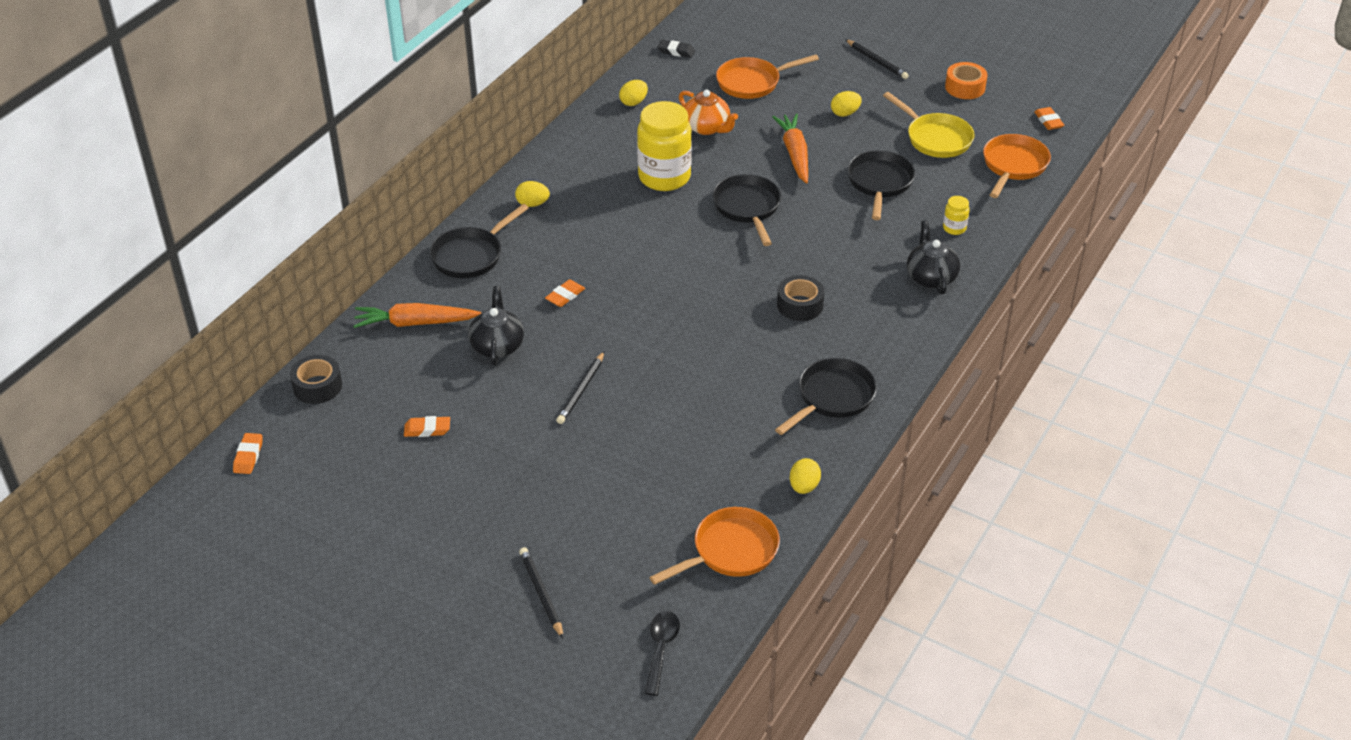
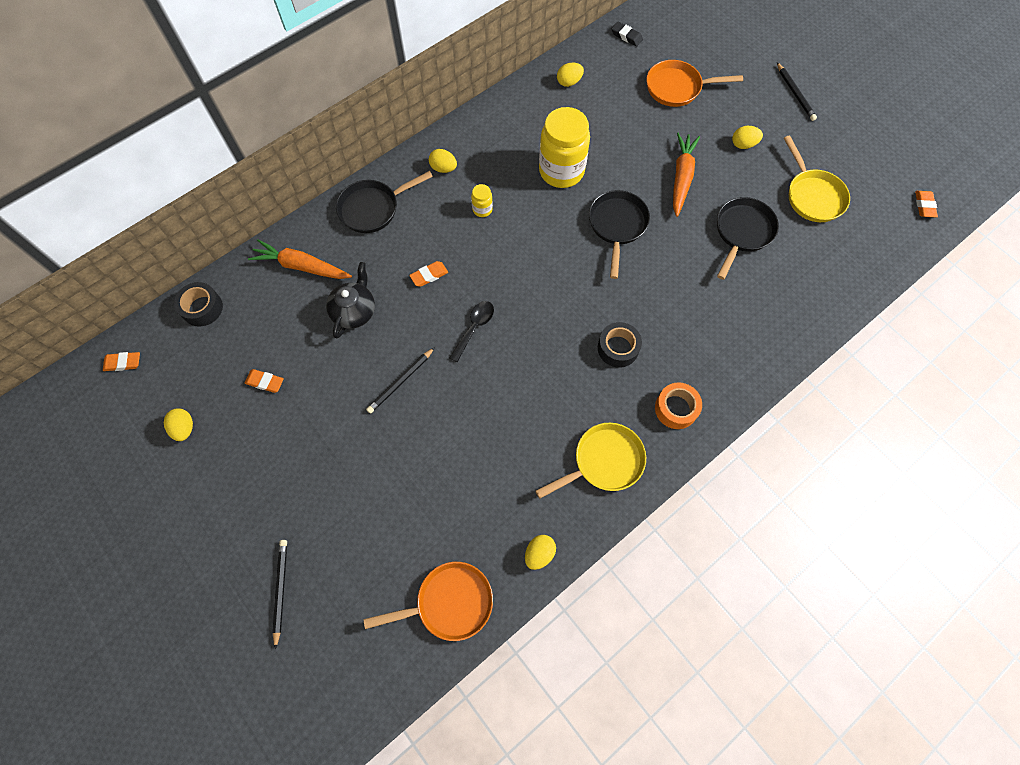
camera: 20 degrees right, 25 degrees up
(248, 456) = (123, 363): orange eraser -> orange eraser turned 60 degrees clockwise
(354, 492) = (184, 428): none -> yellow egg
(661, 649) = (349, 689): black spoon -> black spoon (474, 328)
(707, 128) = (619, 127): orange teapot -> none
(832, 398) = (603, 462): black pan -> yellow pan
(930, 277) = (744, 353): black teapot -> none
(954, 228) = (788, 304): yellow jar -> yellow jar (482, 209)
(965, 87) = (862, 145): orange tape -> orange tape (676, 408)
(1013, 166) = (871, 248): orange pan -> none

